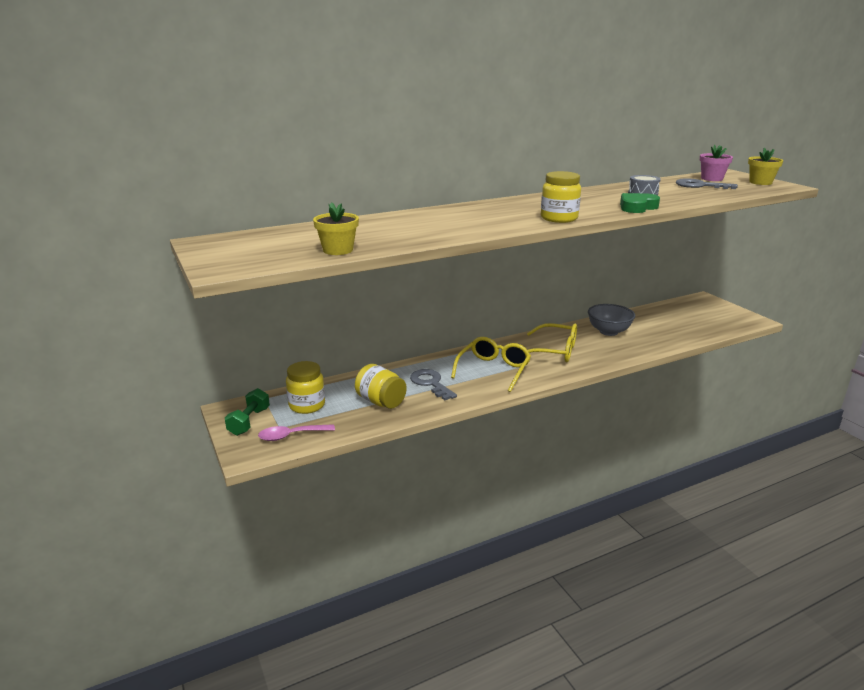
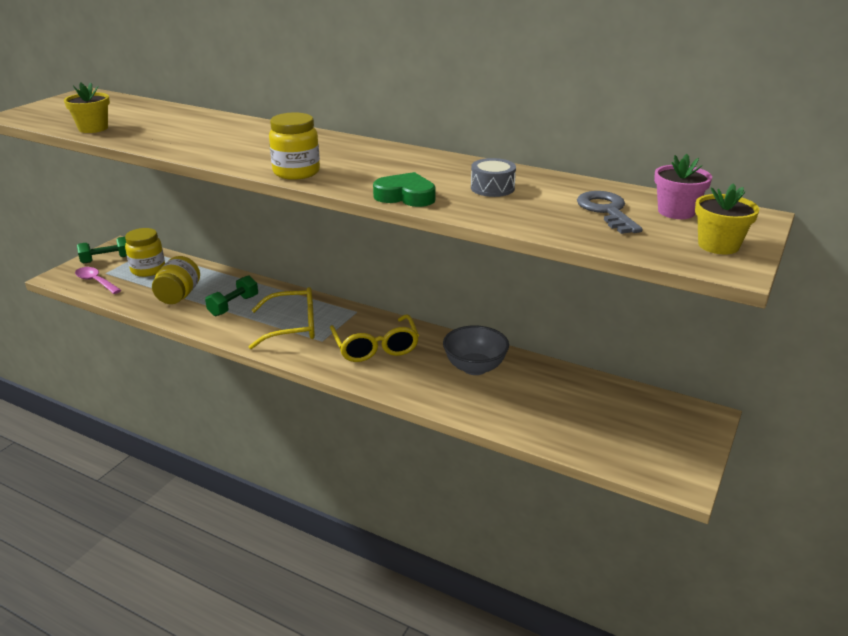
camera: 55 degrees right, 5 degrees up
(431, 383) = (233, 306): grey key -> green dumbbell

